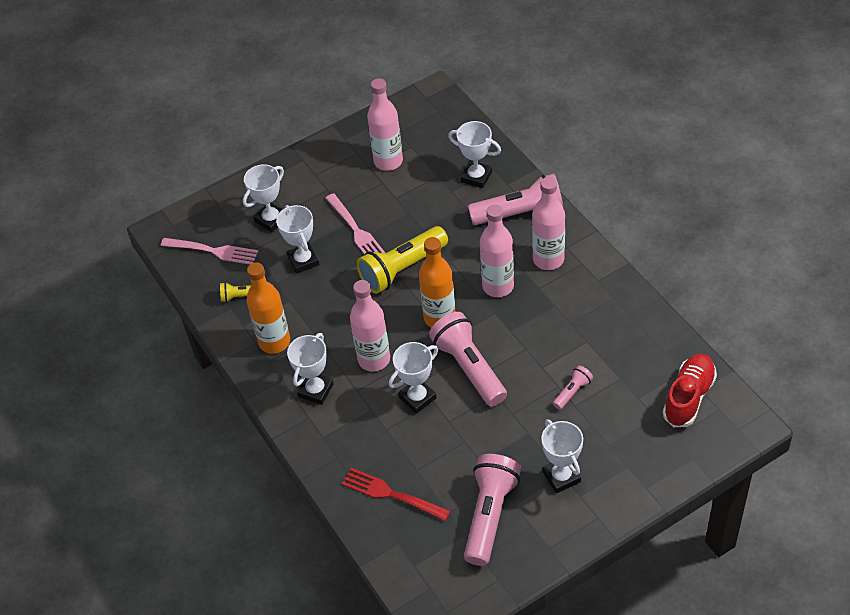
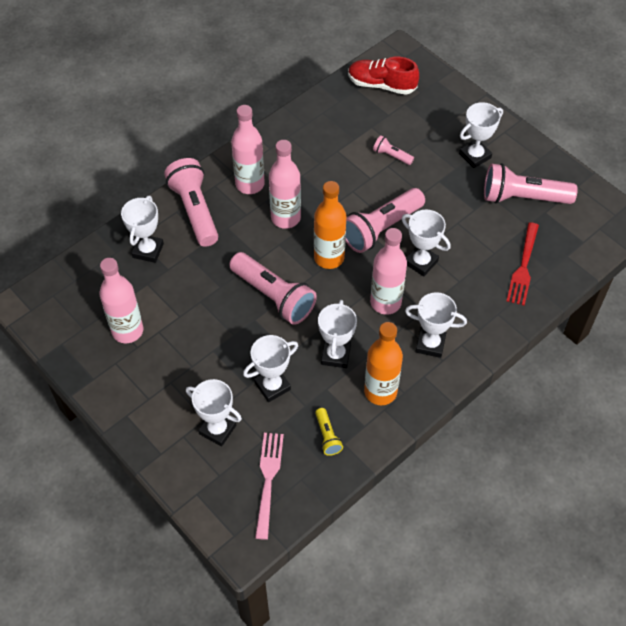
camera: 105 degrees left, 5 degrees up
(323, 311) = (335, 355): none -> white trophy
(355, 230) = (226, 345): pink fork -> none
(402, 269) = (273, 296): yellow flashlight -> pink flashlight

